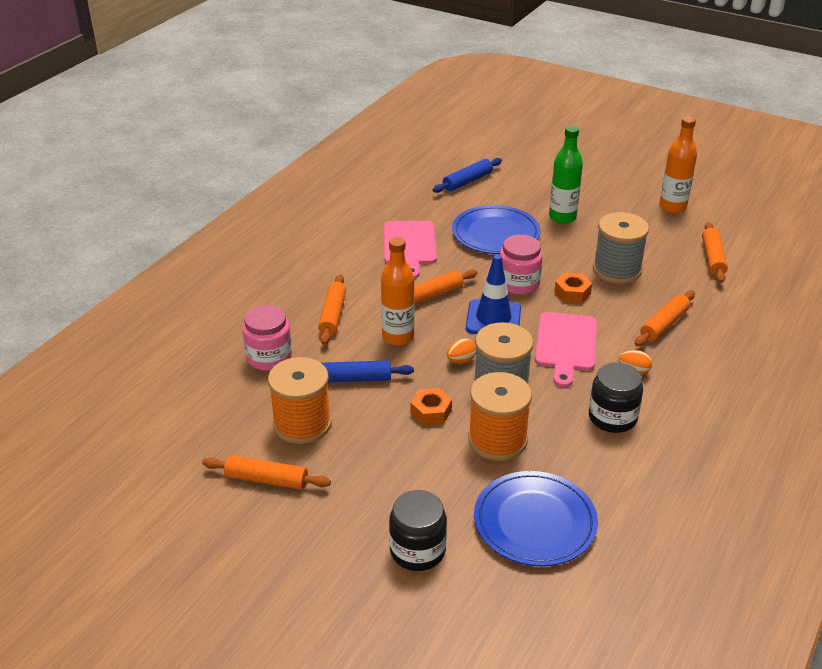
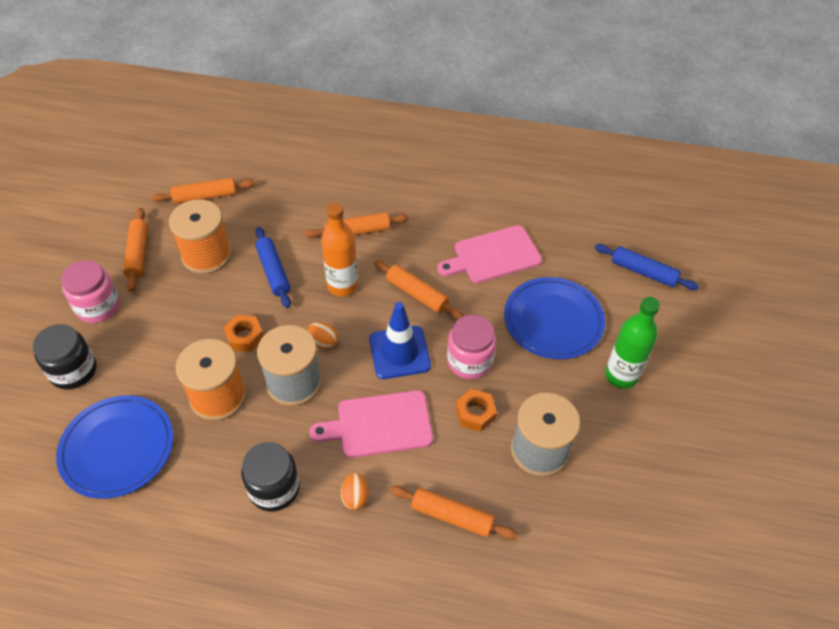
camera: 70 degrees right, 15 degrees up
(269, 357) = (284, 209): pink jar -> pink jar (98, 306)
(672, 207) = (716, 492): orange bottle -> none
(713, 258) = (619, 556): orange rolling pin -> orange rolling pin (205, 196)

